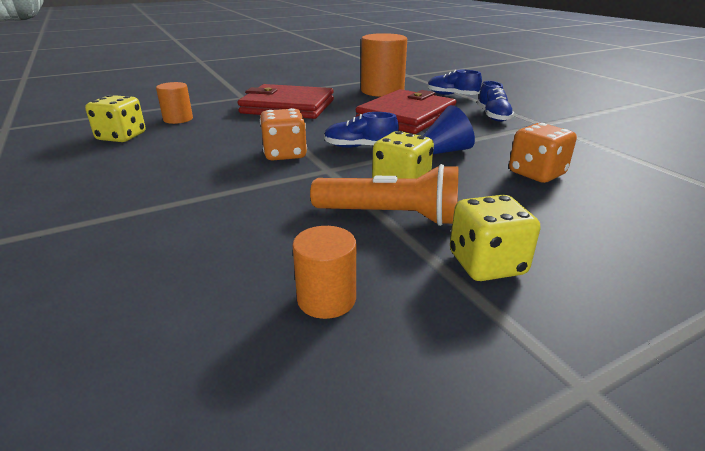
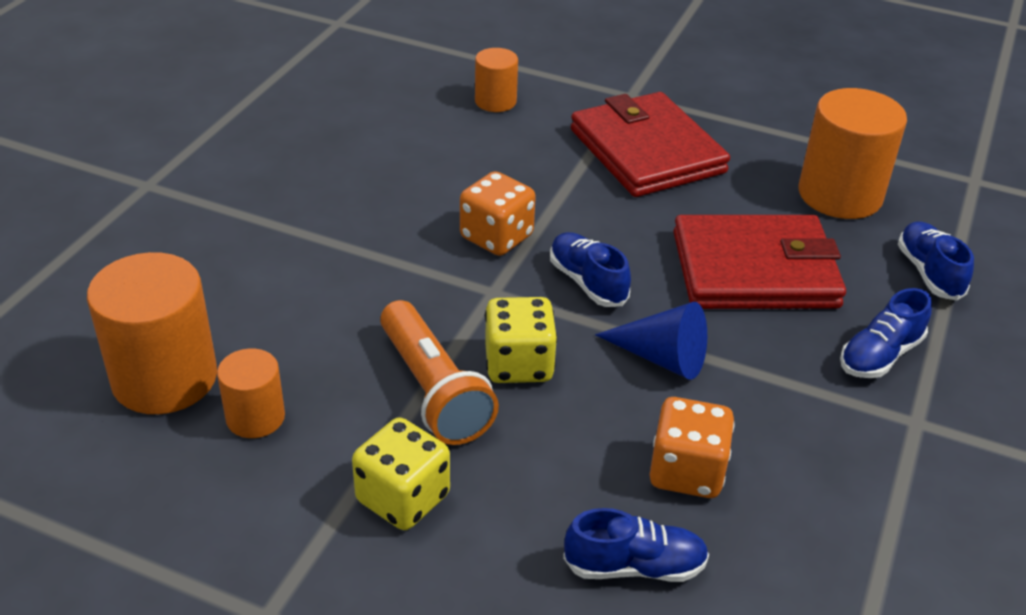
camera: 50 degrees right, 10 degrees up
(121, 137) = (405, 102): yellow dice -> none
(208, 333) = (165, 378): none -> orange cylinder
(605, 210) = (635, 566): none -> blue shoe

